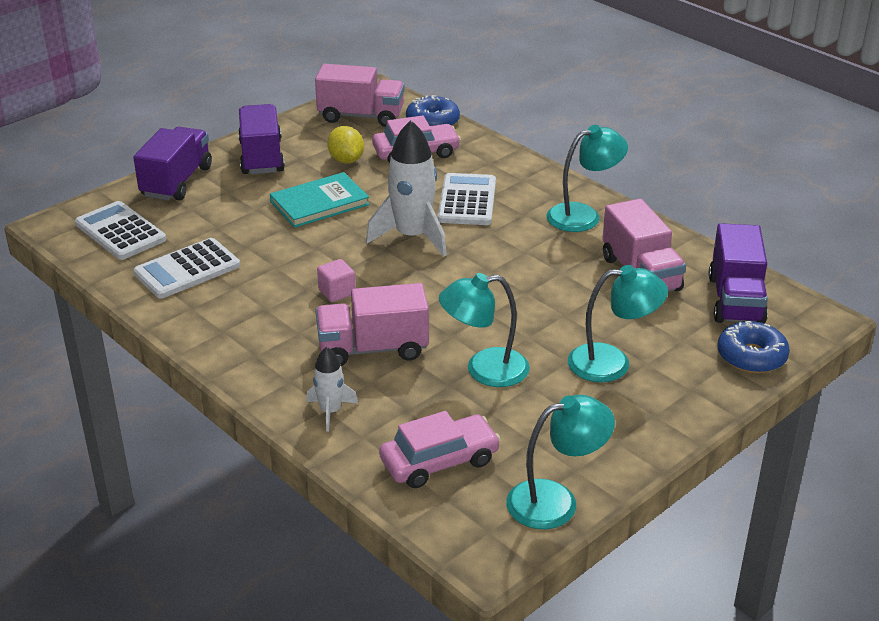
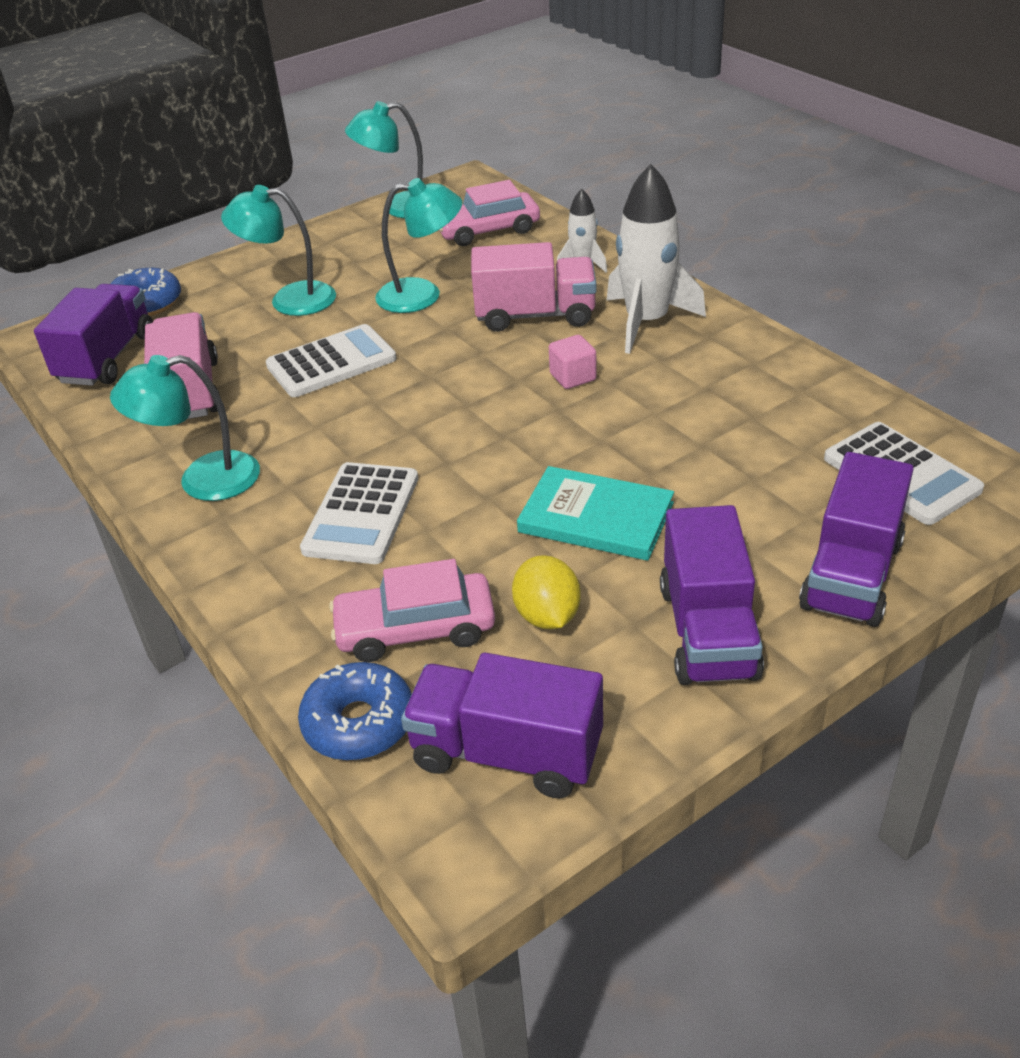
camera: 170 degrees left, 5 degrees up
(187, 269) = (775, 411): white calculator -> white calculator (331, 362)
(319, 203) = (596, 518): turquoise book -> turquoise book turned 45 degrees clockwise
(361, 116) = (506, 753): pink truck -> purple truck
(412, 236) = (461, 453): white rocket -> white rocket (646, 322)

